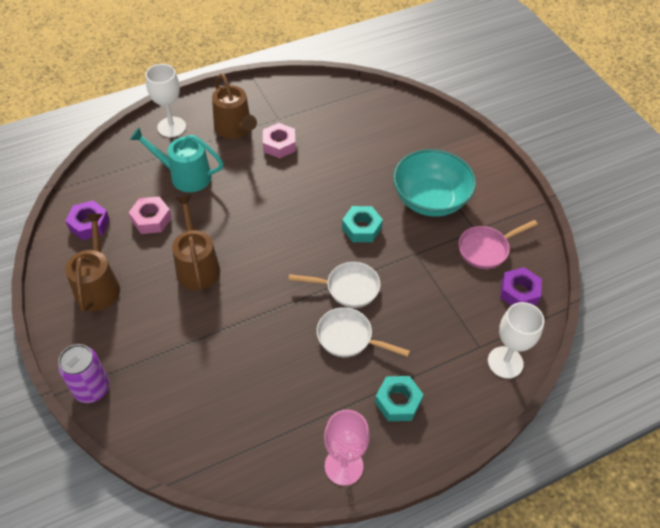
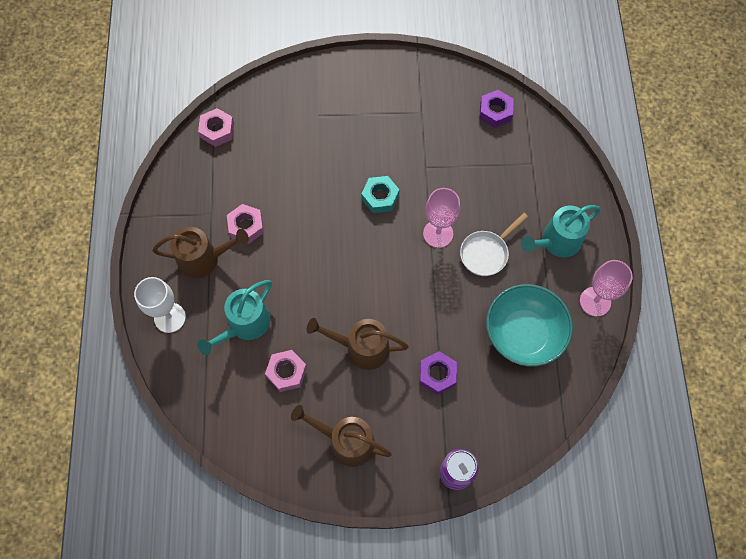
camera: 65 degrees left, 15 degrees up
(89, 224) = (266, 432): purple nut -> purple nut (437, 374)
(348, 288) = (438, 233): white pan -> pink goblet
(360, 95) = (217, 130): none -> pink nut
(398, 402) = (557, 241): turquoise nut -> turquoise watering can
(430, 199) = (374, 130): turquoise bowl -> turquoise bowl (523, 334)
(486, 249) = (444, 114): pink pan -> none
(505, 362) = (552, 153): white goblet -> none

